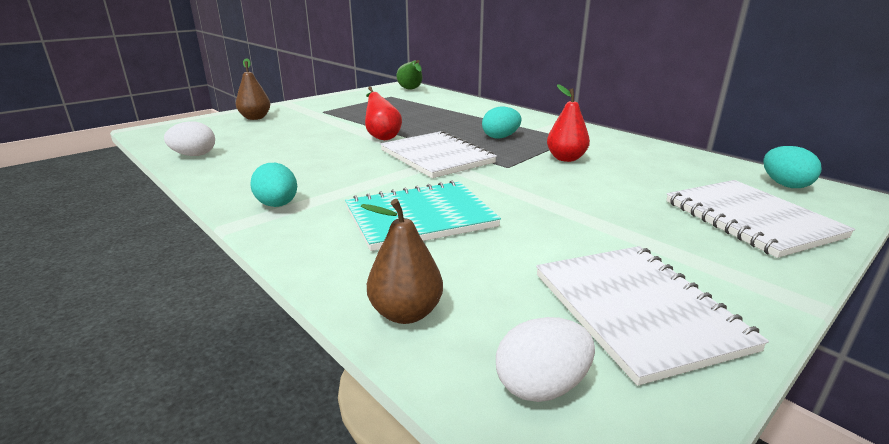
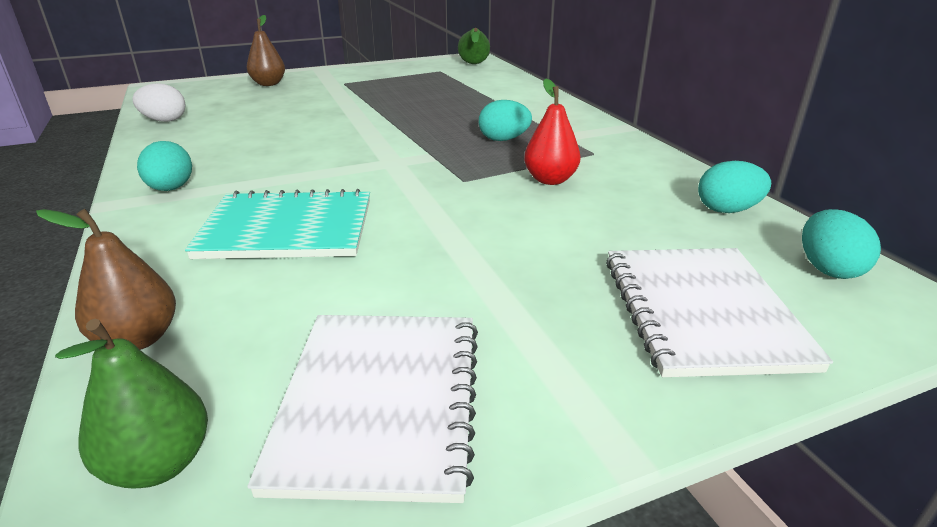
camera: 20 degrees right, 5 degrees up
(382, 137) = (368, 122): red pear -> none
(436, 156) = (397, 155): white notebook -> none
(541, 386) = (159, 464): white egg -> green pear
(694, 161) = (727, 210): none -> turquoise egg

